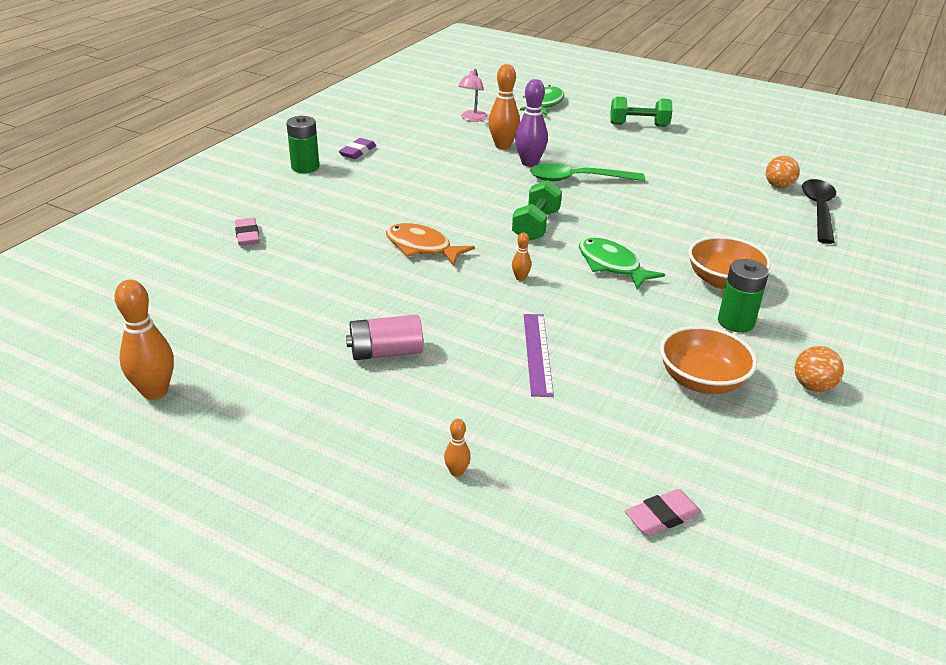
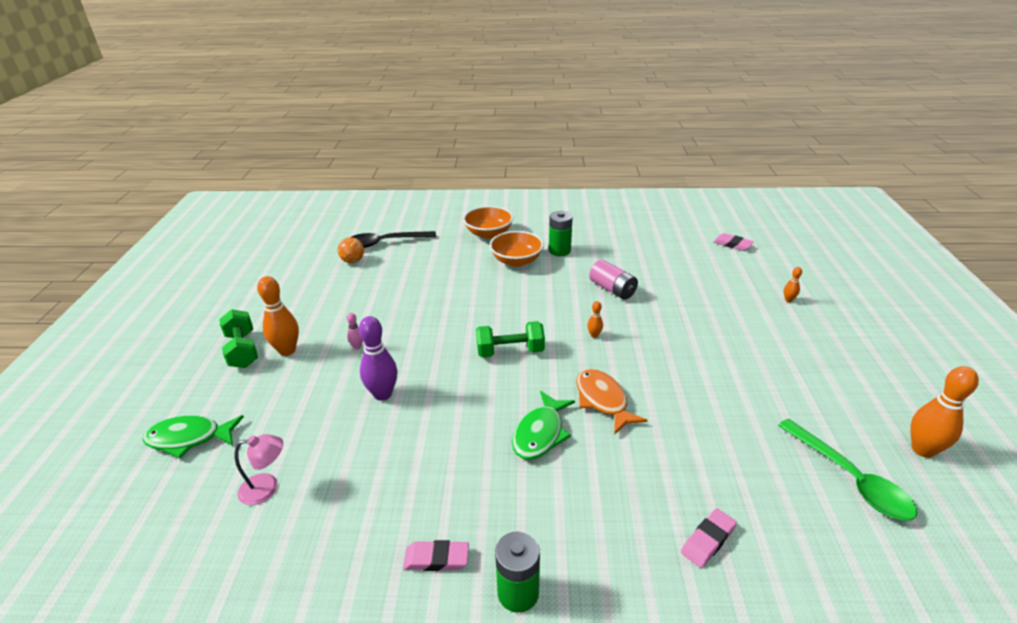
camera: 115 degrees left, 0 degrees up
(358, 152) = (436, 559): purple eraser -> pink eraser
(386, 352) = (742, 361): pink battery -> pink battery (612, 289)
(422, 247) = (603, 400): orange fish -> orange fish turned 150 degrees clockwise
(502, 146) = (346, 428): orange bowling pin -> orange bowling pin (287, 350)
(537, 353) = (667, 304): purple ruler -> none
(578, 179) = (402, 354): green spoon -> green spoon (850, 478)
(606, 164) = (357, 346): none -> pink bowling pin
(611, 265) = (538, 303): green fish -> green fish (540, 433)
(701, 380) = (626, 251): orange bowl -> orange bowl (489, 233)
(812, 386) = (594, 225): orange ball -> none

